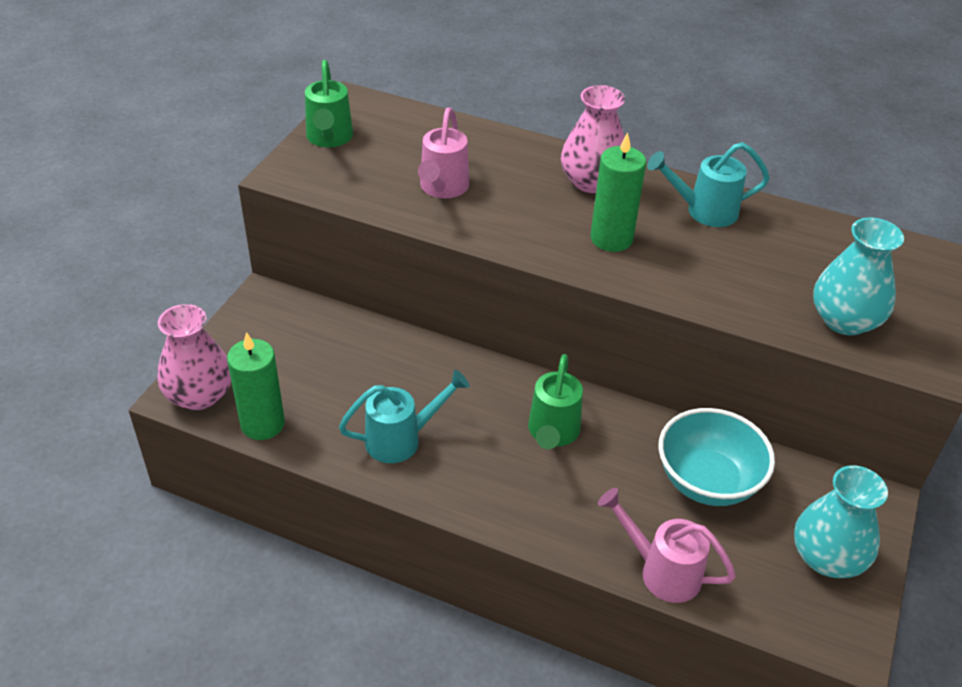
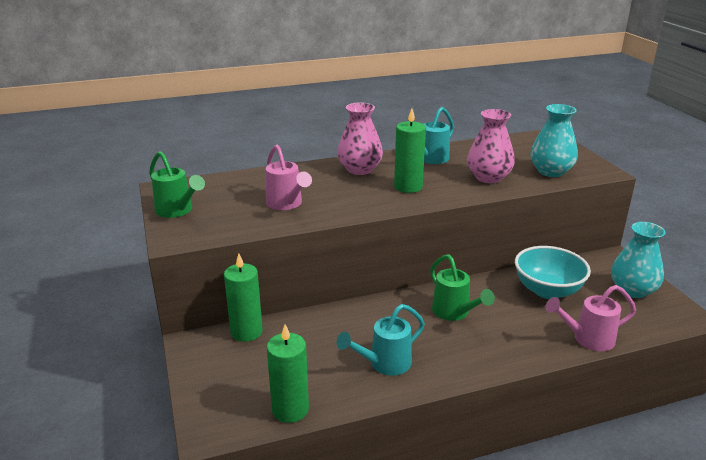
camera: 40 degrees left, 15 degrees down
(199, 395) = (223, 421): pink vase -> pink vase (488, 177)
(322, 316) = (246, 332): none -> green candle
(401, 439) = (384, 364): turquoise watering can -> turquoise watering can turned 150 degrees counterclockwise

